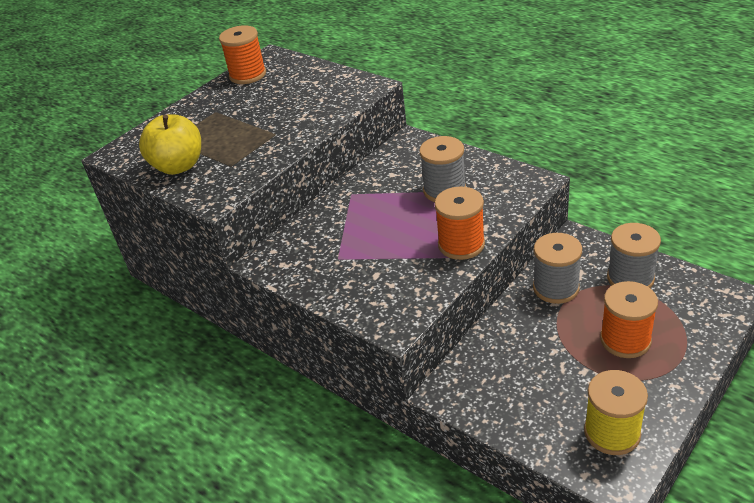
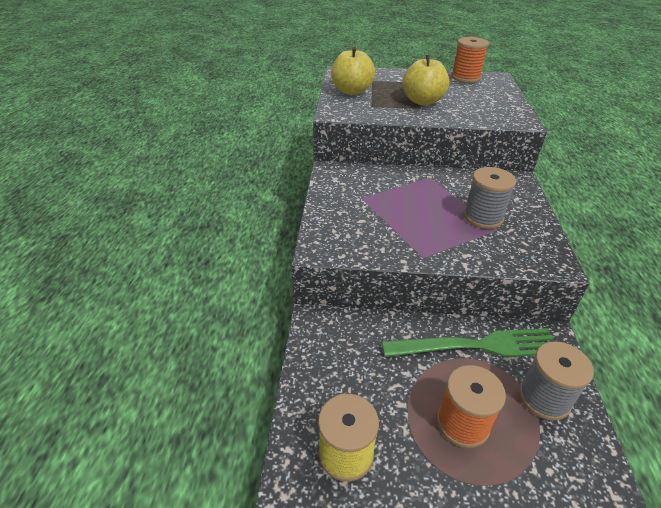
camera: 50 degrees right, 0 degrees up
(264, 126) = (423, 101): none -> yellow apple
(461, 244) = (433, 249): orange spool -> none
(556, 288) = (478, 345): grey spool -> green fork

